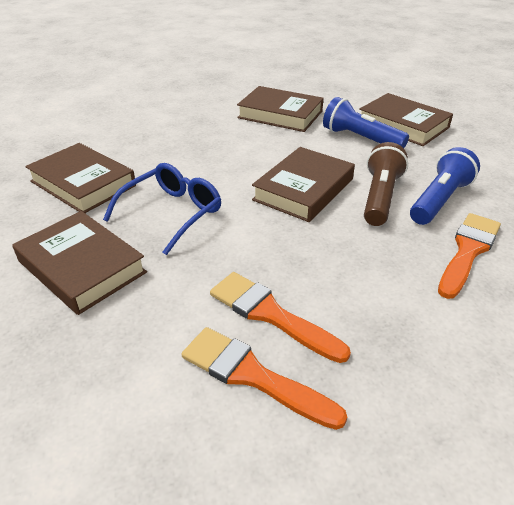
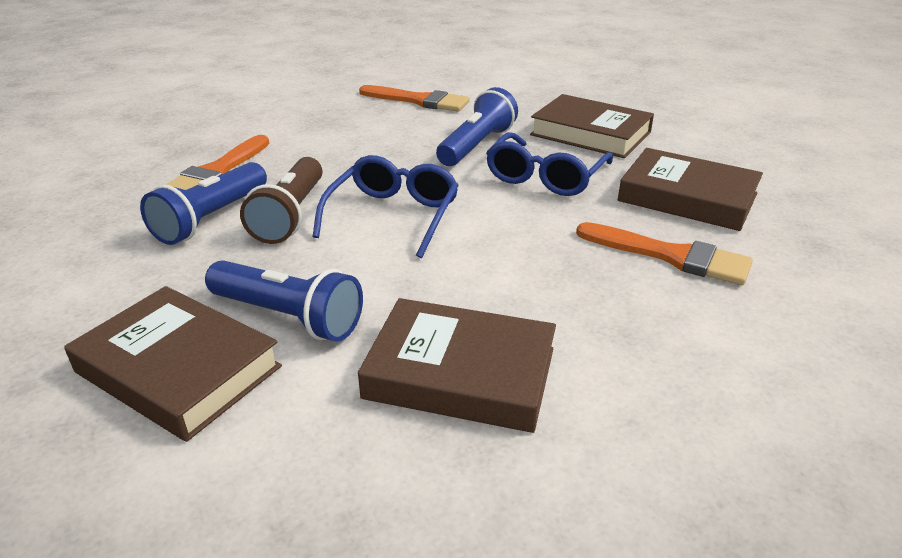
camera: 170 degrees right, 5 degrees down
(211, 261) = (477, 145): none -> blue flashlight
(270, 314) = (413, 123): orange brush -> orange brush (671, 256)
(304, 189) = (393, 215): brown book -> blue glasses

